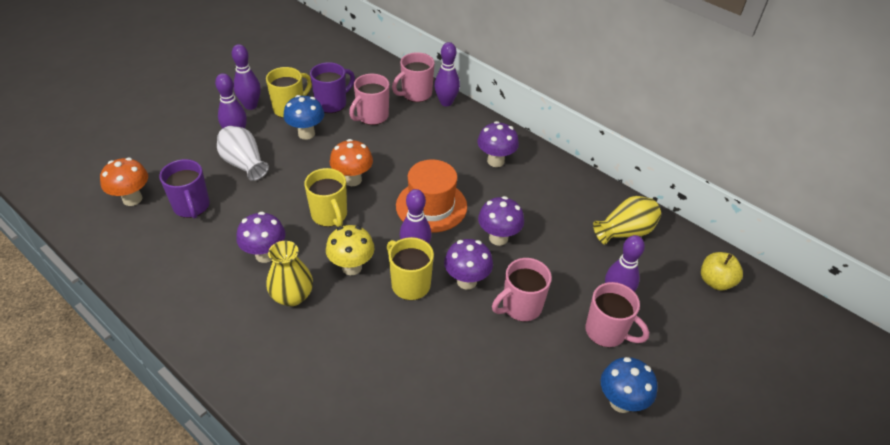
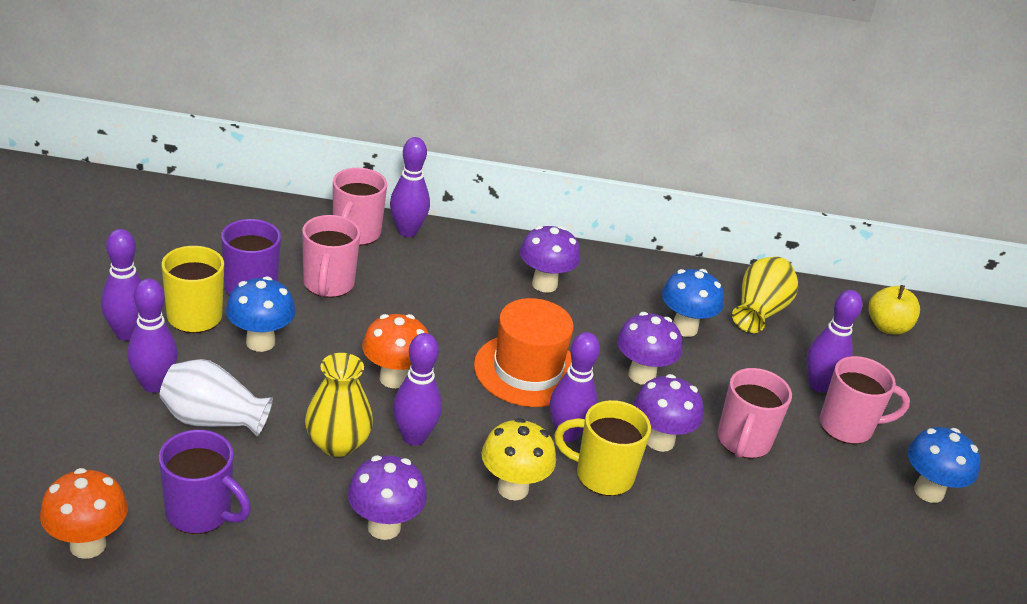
camera: 40 degrees left, 10 degrees down
(292, 296) = (478, 560): yellow vase -> yellow vase (337, 443)
(329, 215) = (414, 437): yellow mug -> purple bowling pin
(559, 222) = (684, 328): none -> blue mushroom

